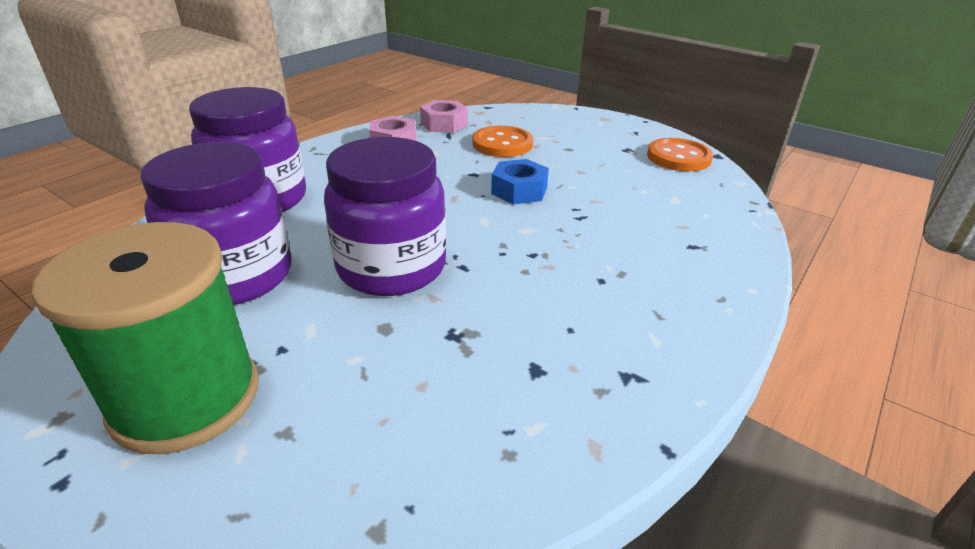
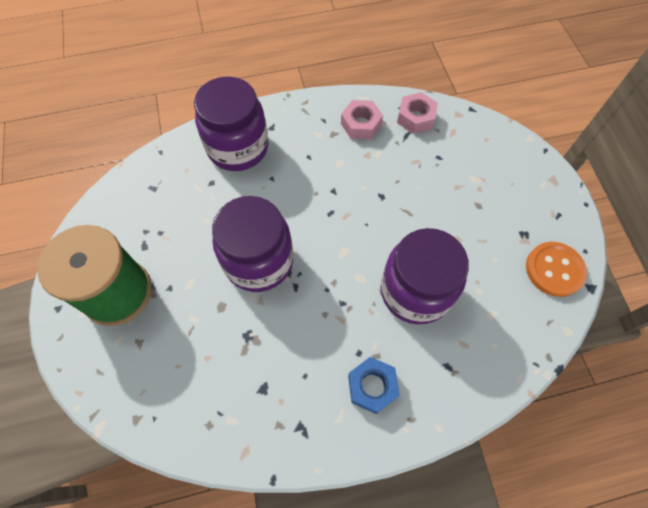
camera: 40 degrees right, 30 degrees up
(235, 276) = (183, 216): purple jar -> purple jar (415, 291)
(502, 144) = (434, 170): orange button -> none
(519, 190) = (393, 234): blue nut -> blue nut (372, 386)

